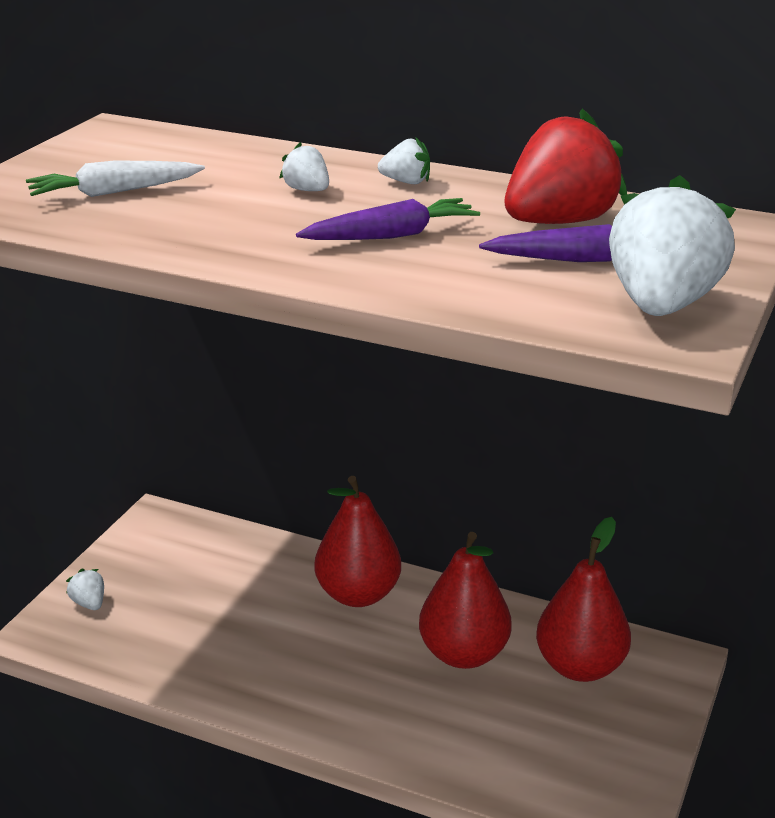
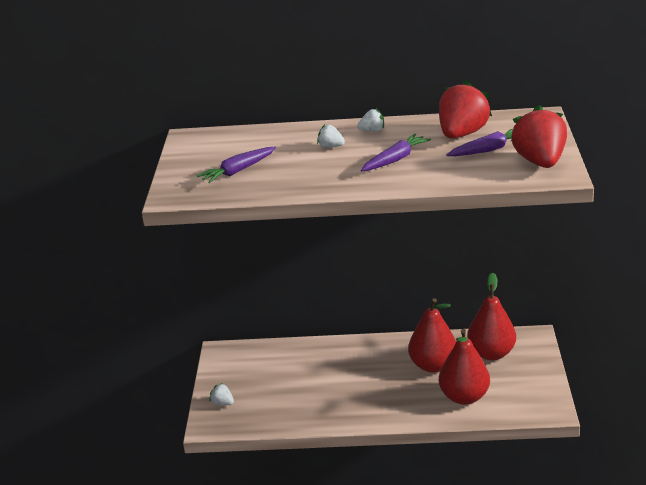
camera: 20 degrees left, 0 degrees up
(113, 192) = (238, 171): white carrot -> purple carrot
(358, 594) = (360, 355): red pear -> red pear (464, 397)
(662, 305) = (540, 162): white strawberry -> red strawberry

